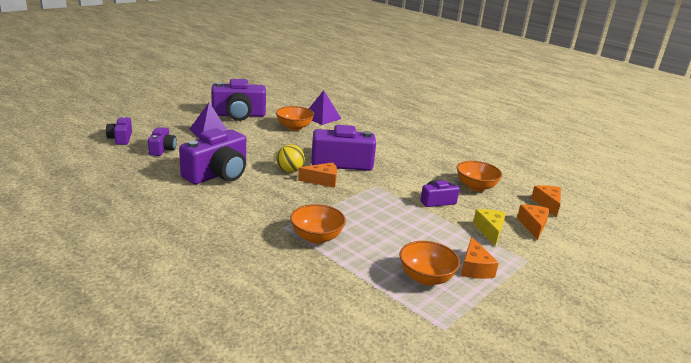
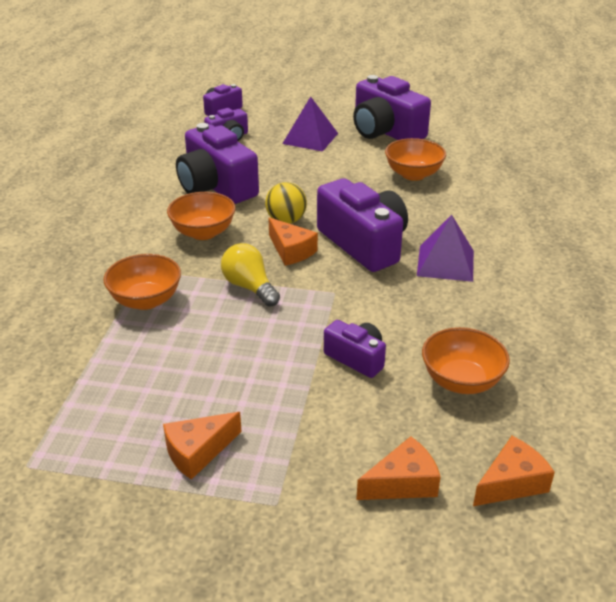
camera: 60 degrees right, 10 degrees up
(218, 174) = (216, 186): purple camera -> purple camera turned 45 degrees clockwise
(321, 117) = (481, 177): purple pyramid -> purple pyramid (445, 263)
(343, 204) = (249, 287): none -> yellow light bulb
(426, 278) = (132, 414): orange bowl -> orange bowl (203, 232)
(490, 231) = (326, 437): yellow cheese -> none

